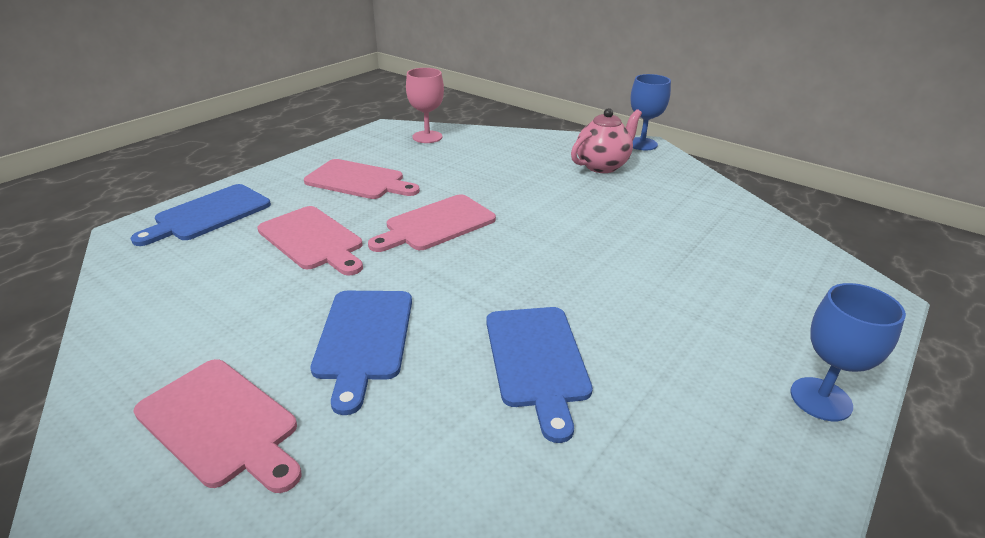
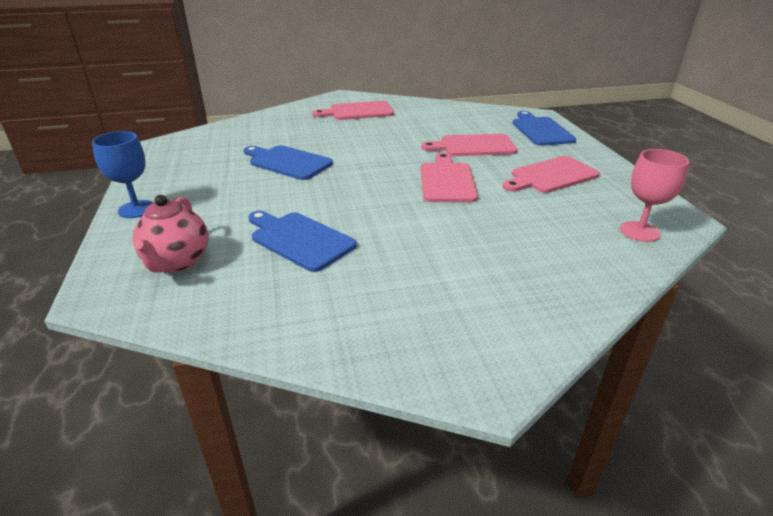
camera: 130 degrees right, 0 degrees up
(363, 339) = (365, 137): blue cutting board -> blue cutting board (299, 239)
(602, 166) = (461, 302): pink teapot -> pink teapot (177, 262)
(642, 144) = (495, 382): blue goblet -> none

